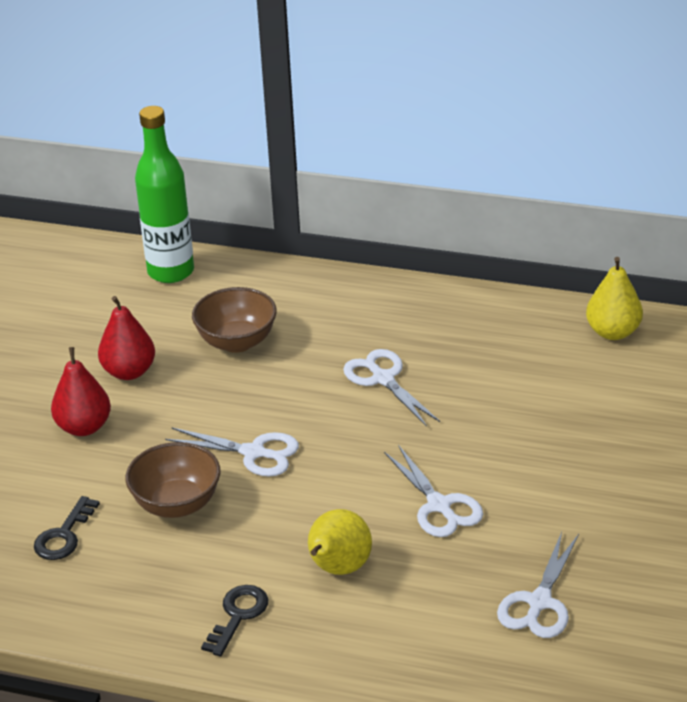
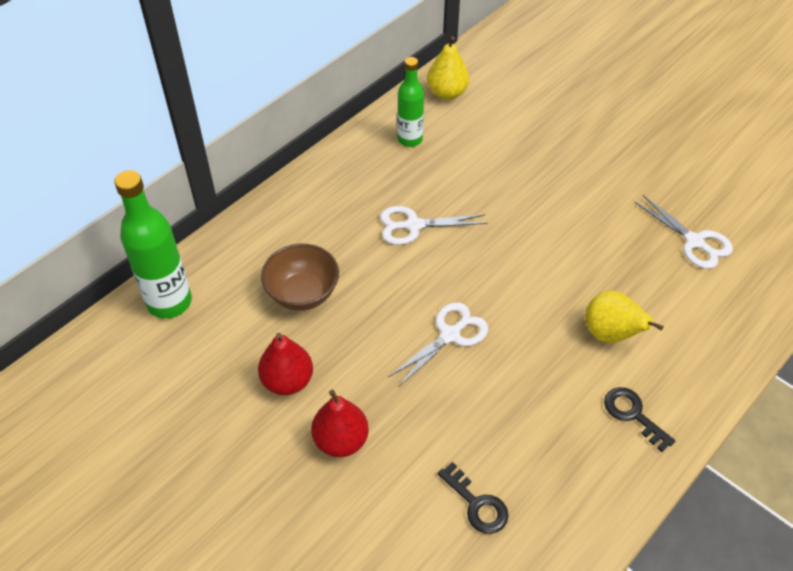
camera: 65 degrees left, 15 degrees up
(177, 504) = (482, 408): brown bowl -> none
(439, 505) = (573, 252): white scissors -> none
(510, 332) = (410, 139): none -> green bottle

